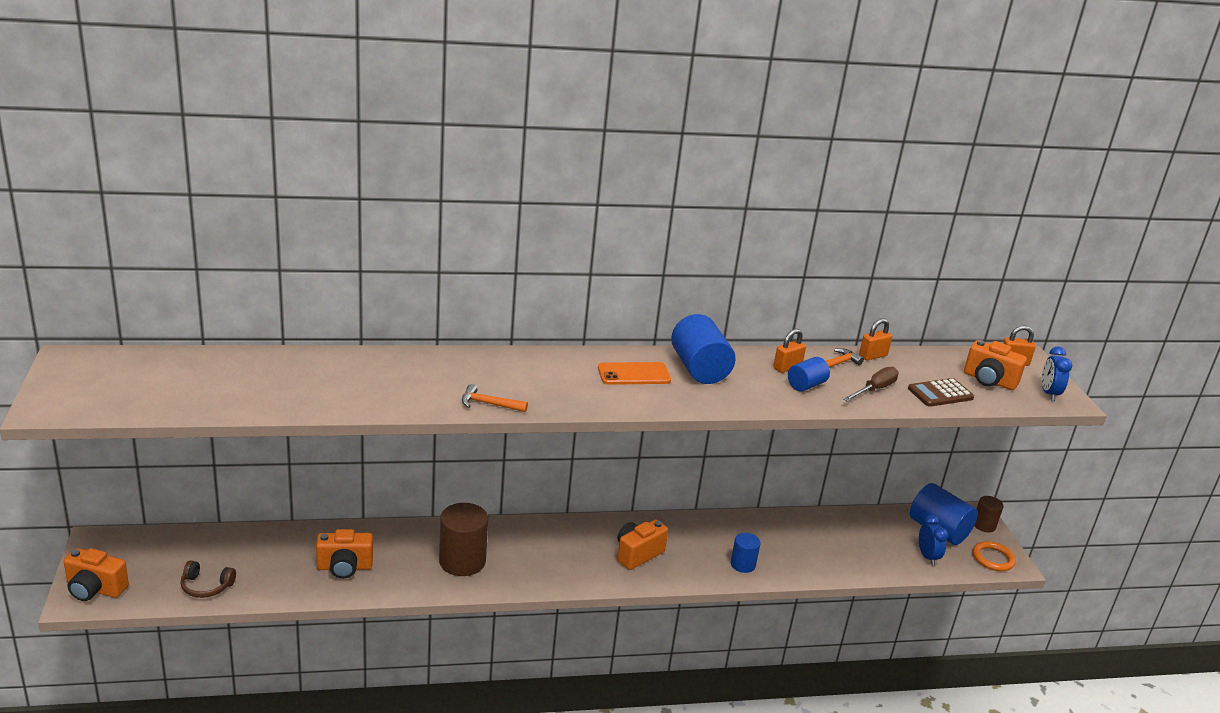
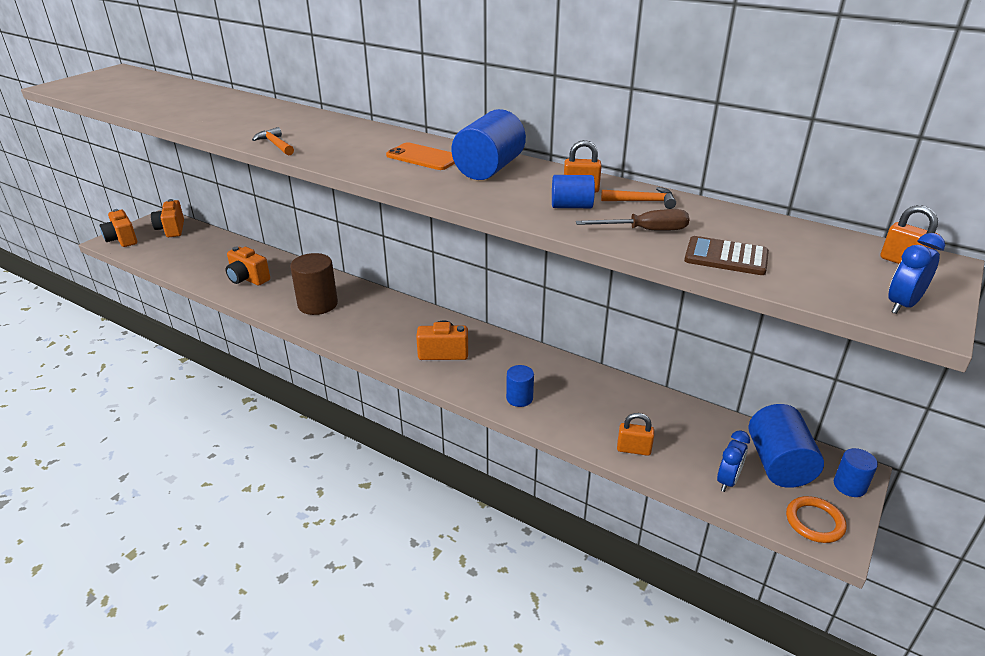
camera: 45 degrees right, 5 degrees up
(206, 586) = (168, 259): brown headphones -> none
(873, 356) = (702, 206): orange padlock -> orange padlock (633, 449)
(984, 525) = (849, 486): brown cylinder -> blue cylinder
(989, 380) = (825, 267): orange camera -> orange camera (171, 229)

